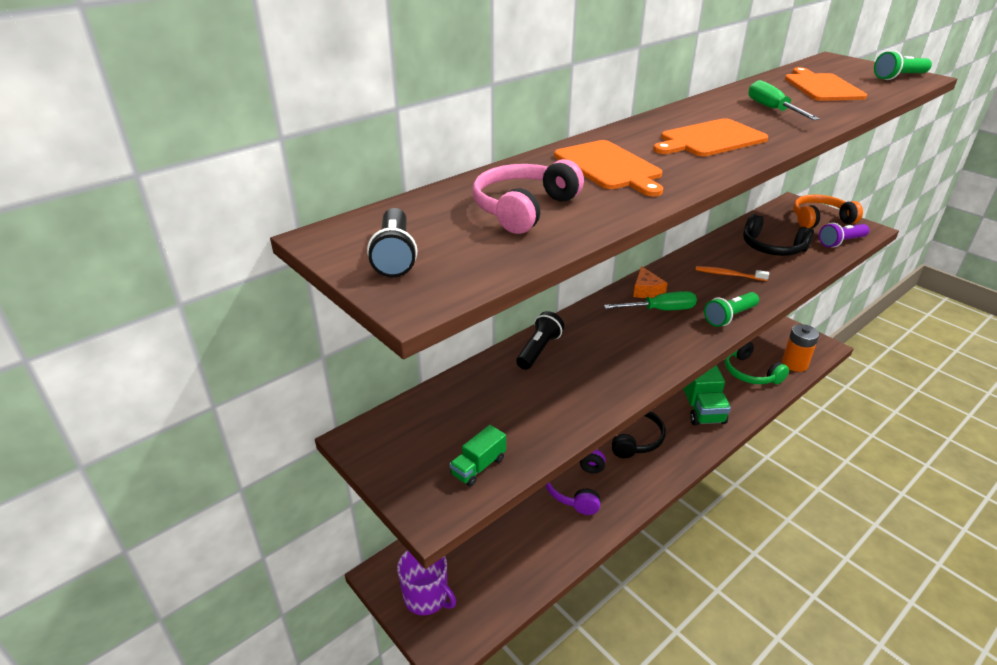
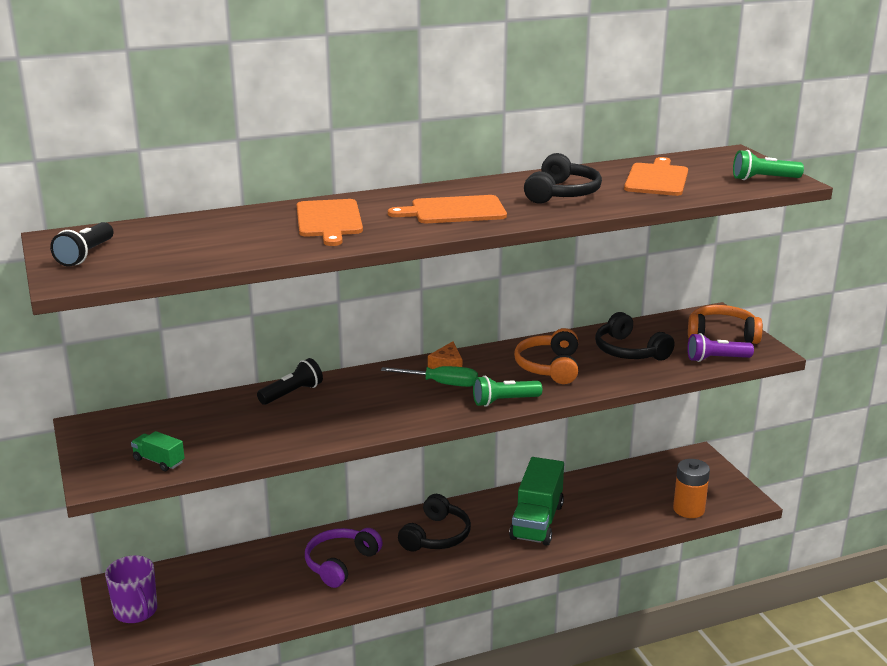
camera: 20 degrees right, 10 degrees down
(478, 466) = (159, 461): green truck -> green truck turned 60 degrees clockwise
(523, 208) = (216, 239): pink headphones -> none
(728, 275) = (549, 367): orange toothbrush -> orange headphones
(750, 372) = (625, 506): green headphones -> none
(772, 109) = (562, 193): green screwdriver -> black headphones

